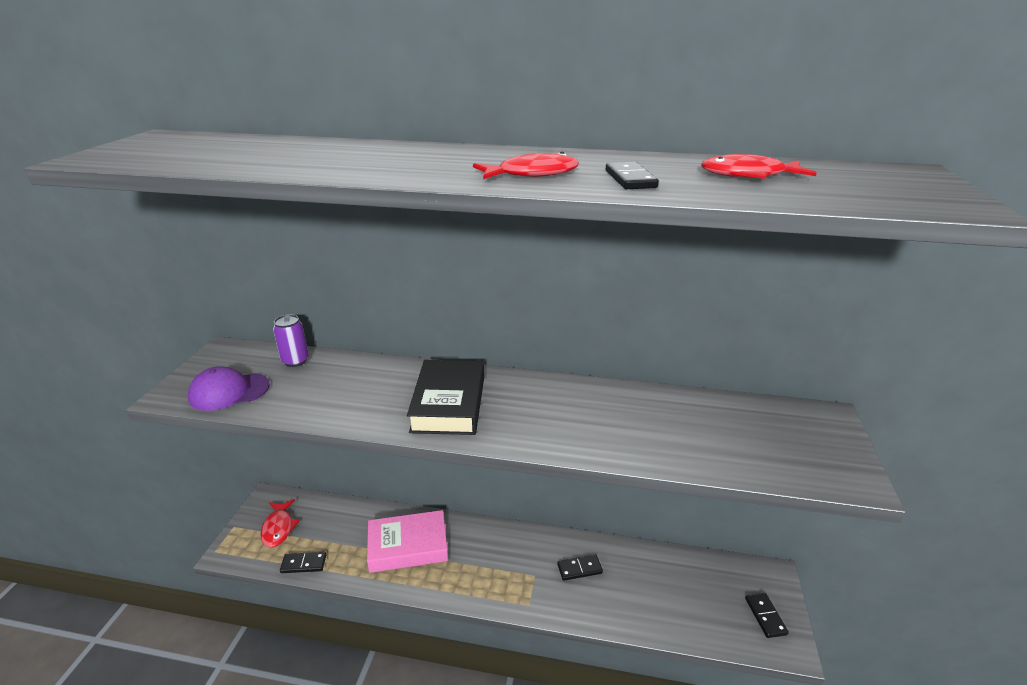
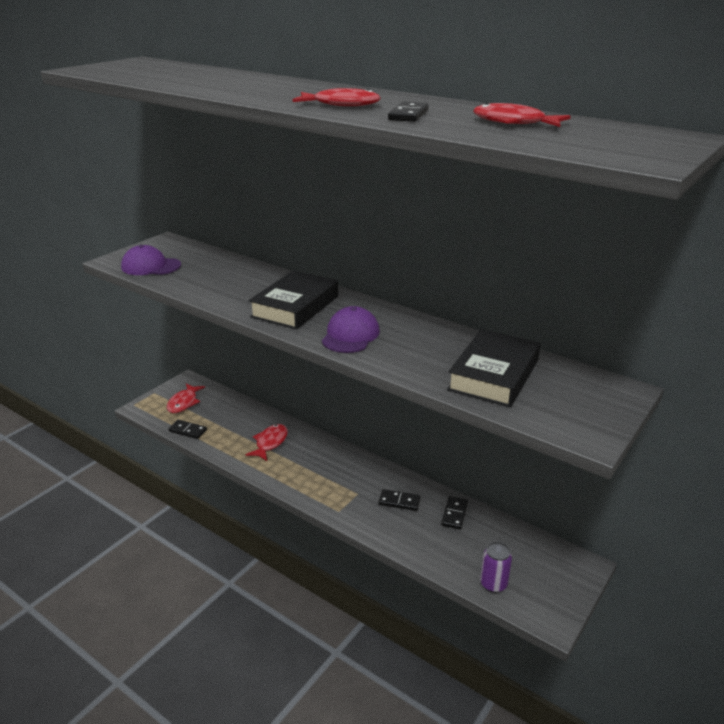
camera: 25 degrees right, 0 degrees up
(295, 361) = (209, 257): purple can -> purple can (493, 584)
(408, 546) = (270, 443): pink book -> red fish
(538, 425) = (350, 335): none -> purple cap
(713, 434) = (493, 375): none -> black book
(765, 616) = (547, 591): black domino -> black domino (454, 514)

